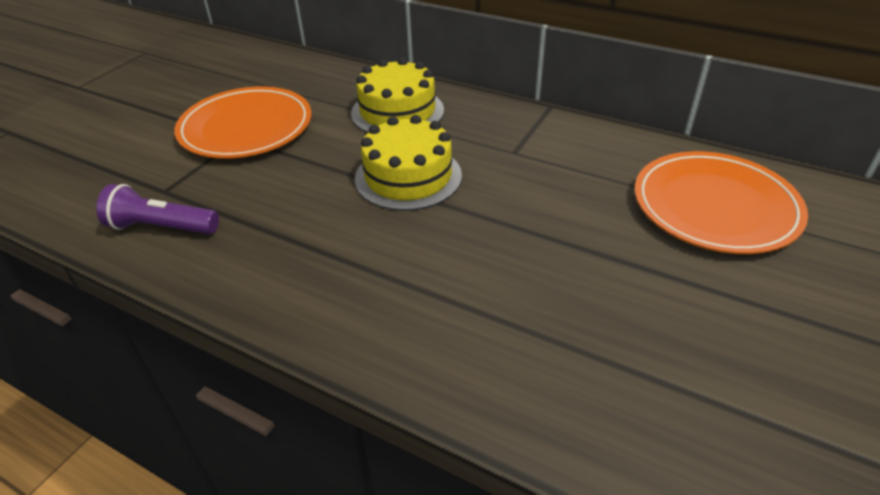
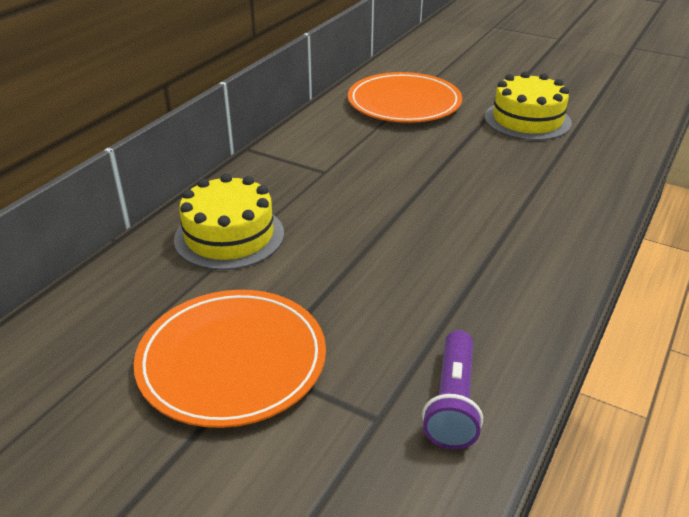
camera: 90 degrees left, 5 degrees down
(408, 177) = (359, 228): yellow cake -> yellow cake (527, 120)

